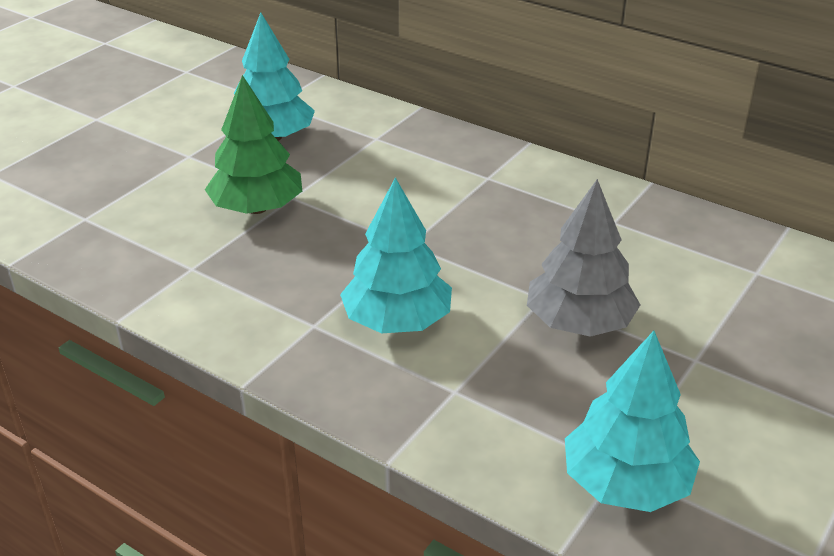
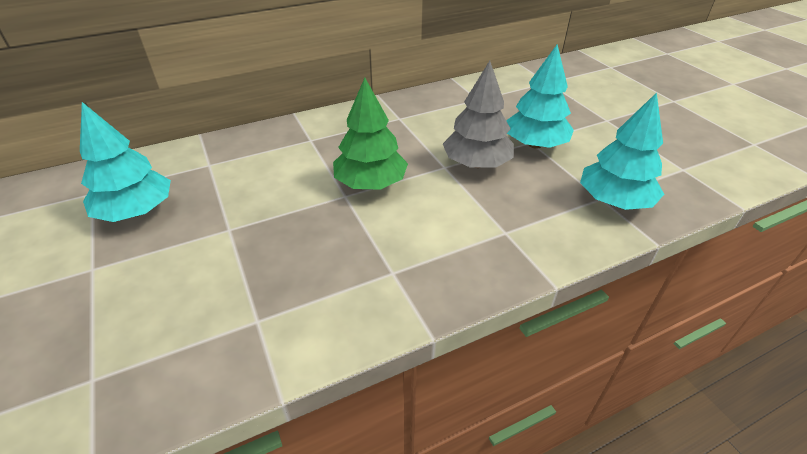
camera: 60 degrees left, 5 degrees up
(257, 208) = (220, 253): green tree -> green tree (370, 183)
(397, 321) = (420, 231): turquoise tree -> turquoise tree (535, 144)

